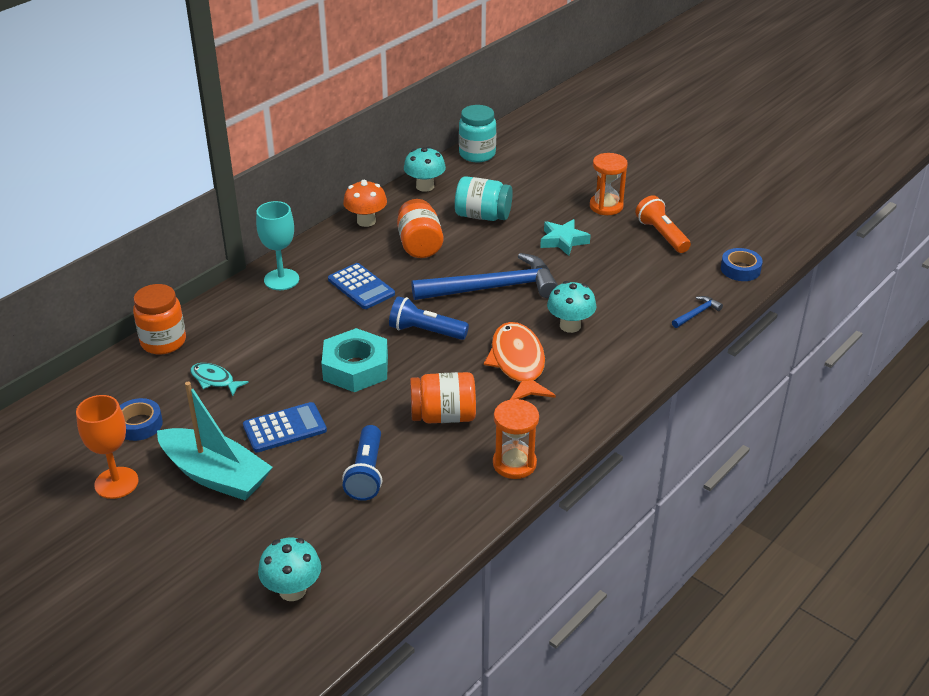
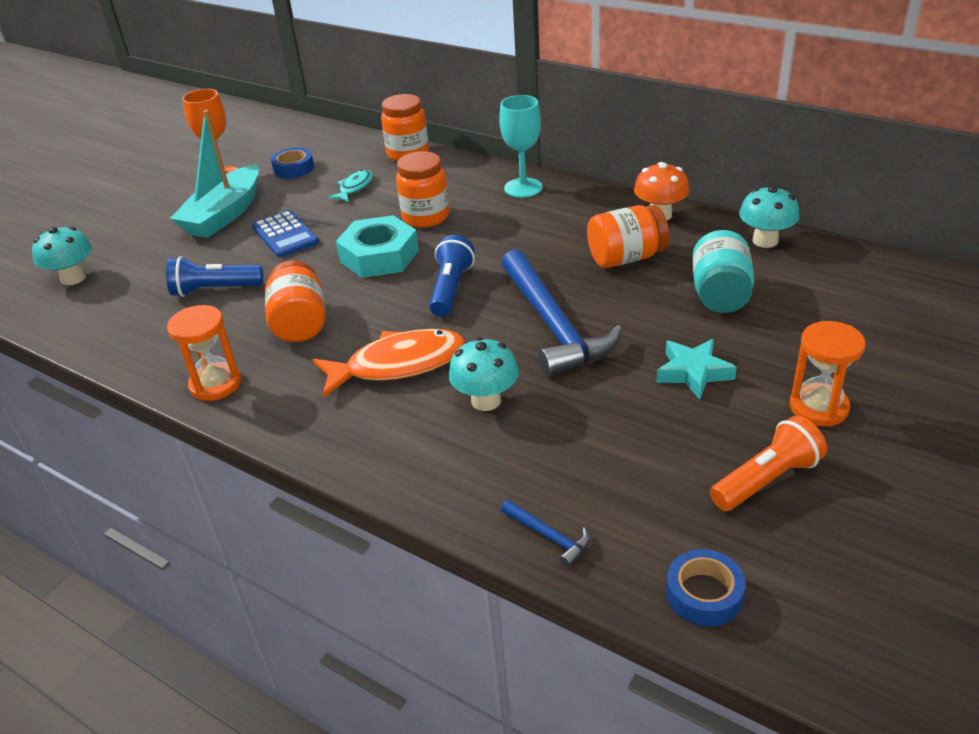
camera: 85 degrees right, 0 degrees up
(301, 338) = (425, 217): none -> orange jar
(361, 287) = (525, 234): blue calculator -> none
(477, 154) = (881, 268): turquoise jar -> none

